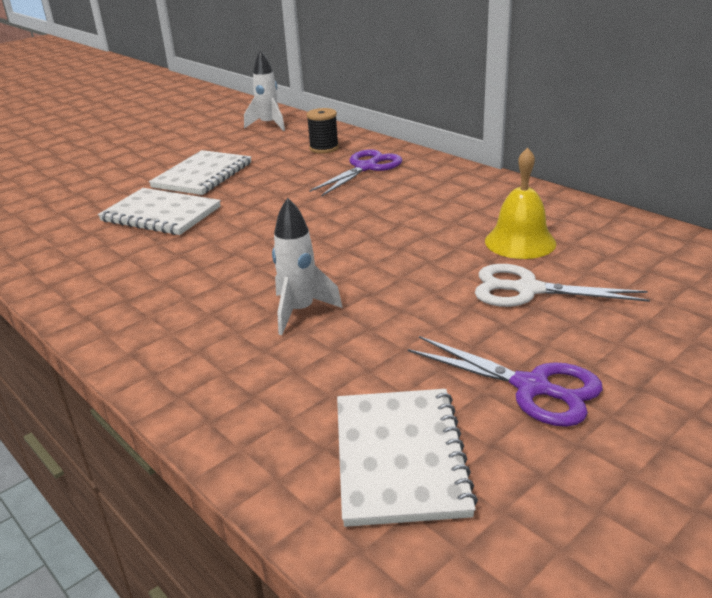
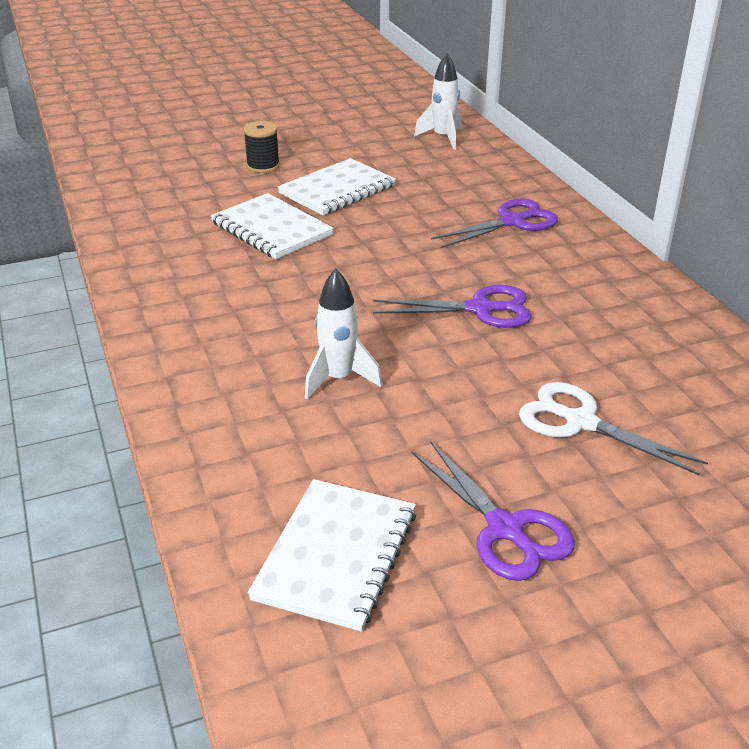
camera: 20 degrees right, 5 degrees up
(324, 148) = (483, 184): black spool -> black spool (263, 166)
(385, 231) = (480, 309): none -> purple scissors
(520, 242) = (615, 362): yellow bell -> none

